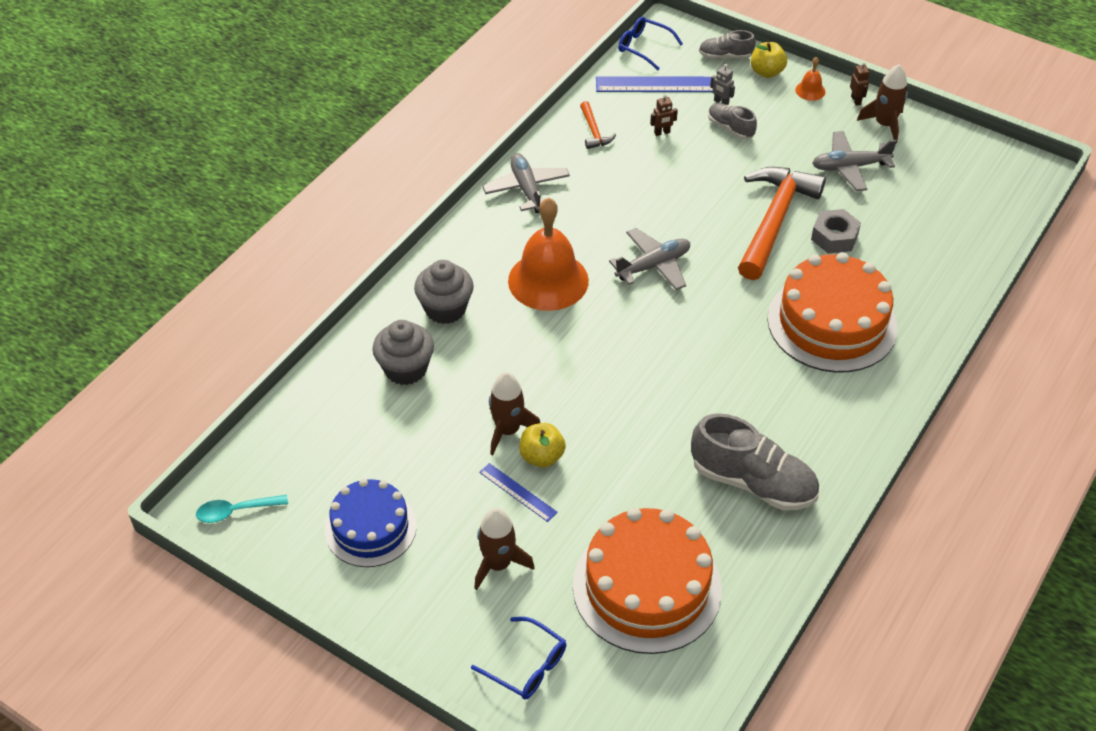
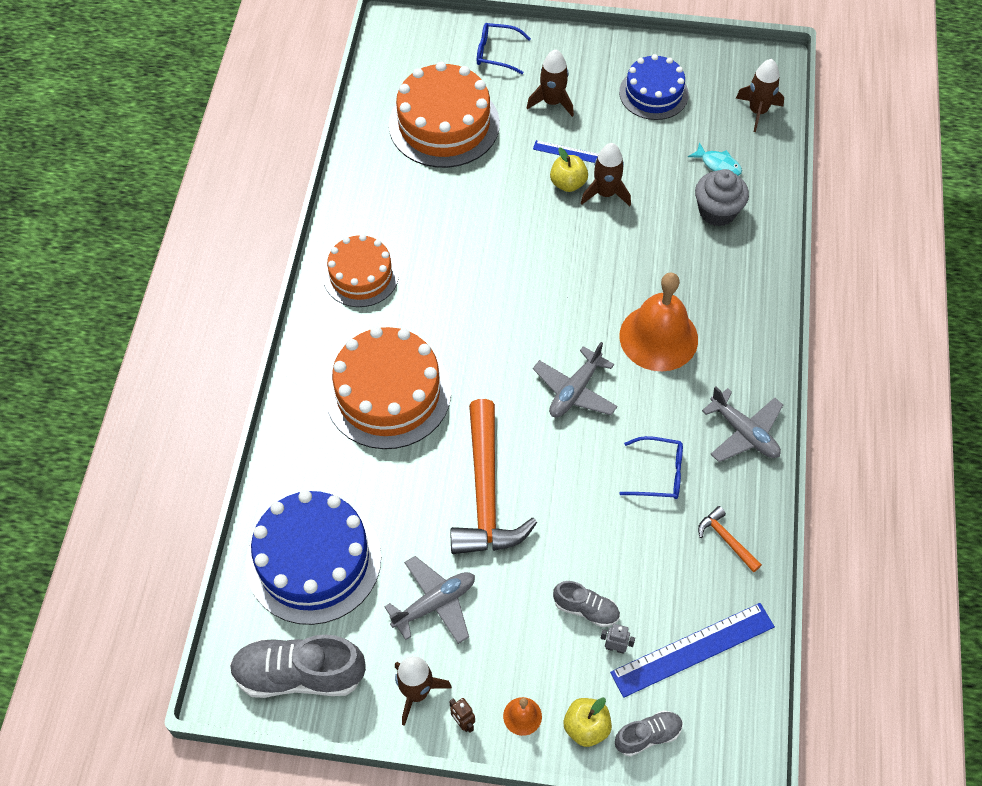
camera: 155 degrees right, 10 degrees up
(235, 511) = (751, 71): turquoise spoon -> none
(272, 458) = (757, 111): none -> brown rocket
(365, 416) = (718, 165): none -> turquoise fish
(445, 309) = (725, 275): grey cupcake -> none
(644, 47) = (750, 707): blue glasses -> blue glasses (658, 473)
(662, 133) = (655, 569): brown robot -> none
(753, 482) = (400, 223): grey shoe -> grey shoe (299, 675)
(819, 441) = (361, 275): none -> orange cake
(834, 237) = (419, 496): grey nut -> none
(943, 224) = (313, 560): none -> blue cake

